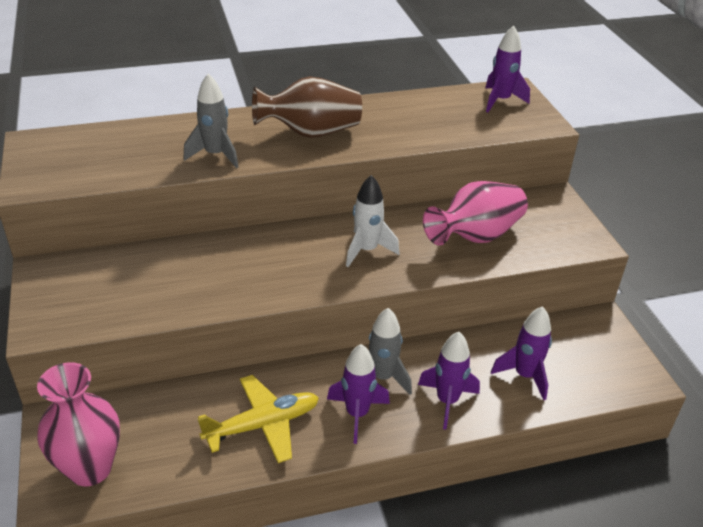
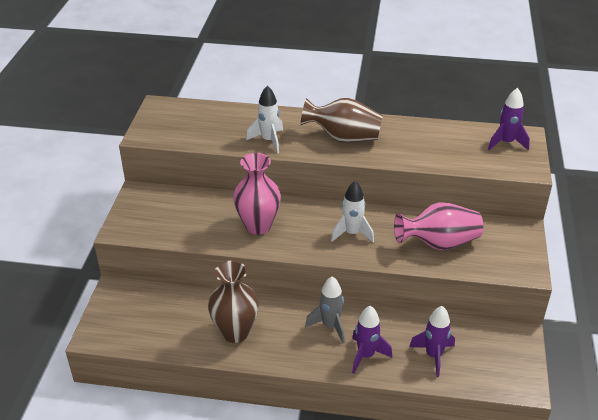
camera: 25 degrees right, 0 degrees up
(90, 468) = (121, 326): pink vase -> pink vase (258, 226)
(215, 155) = (268, 140): grey rocket -> white rocket
(263, 425) = (235, 332): yellow plane -> brown vase
(357, 414) = (299, 345): purple rocket -> none

